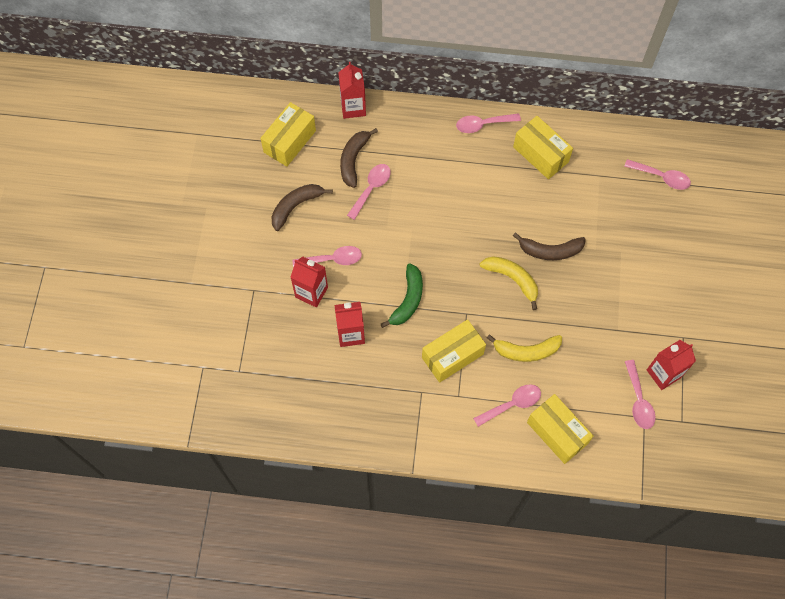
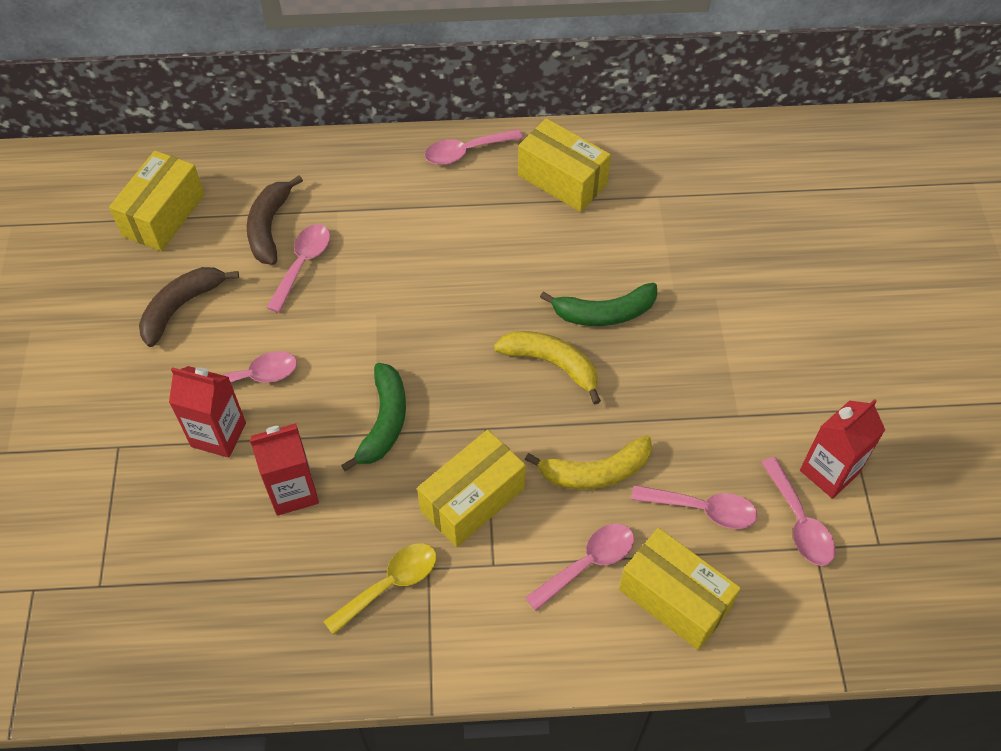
camera: 10 degrees left, 10 degrees down
(353, 107) = (261, 155): red carton -> none
(399, 398) = (390, 585): none -> yellow spoon
(550, 251) = (604, 313): brown banana -> green banana
(661, 177) = (752, 185): pink spoon -> pink spoon (702, 509)

